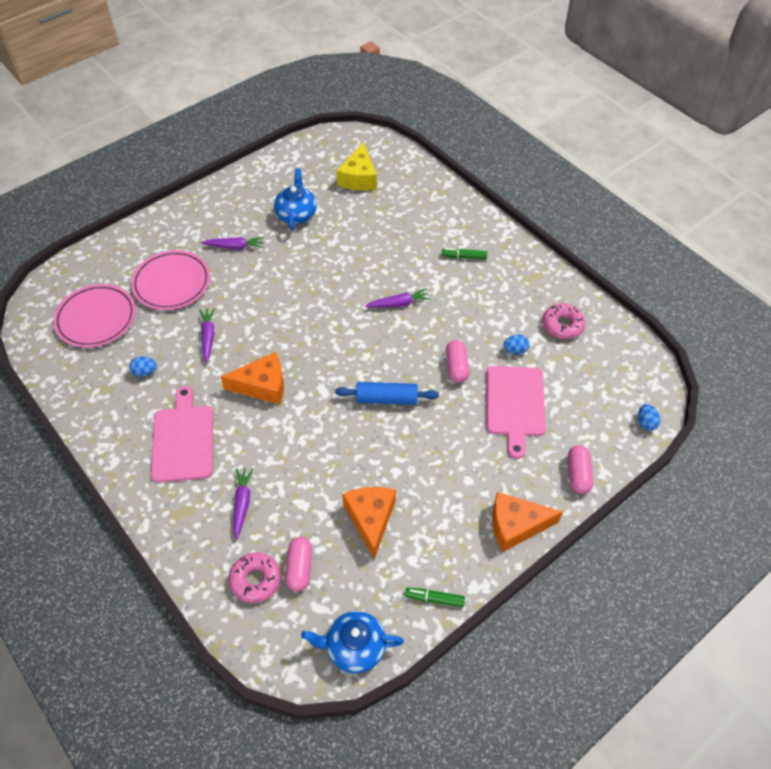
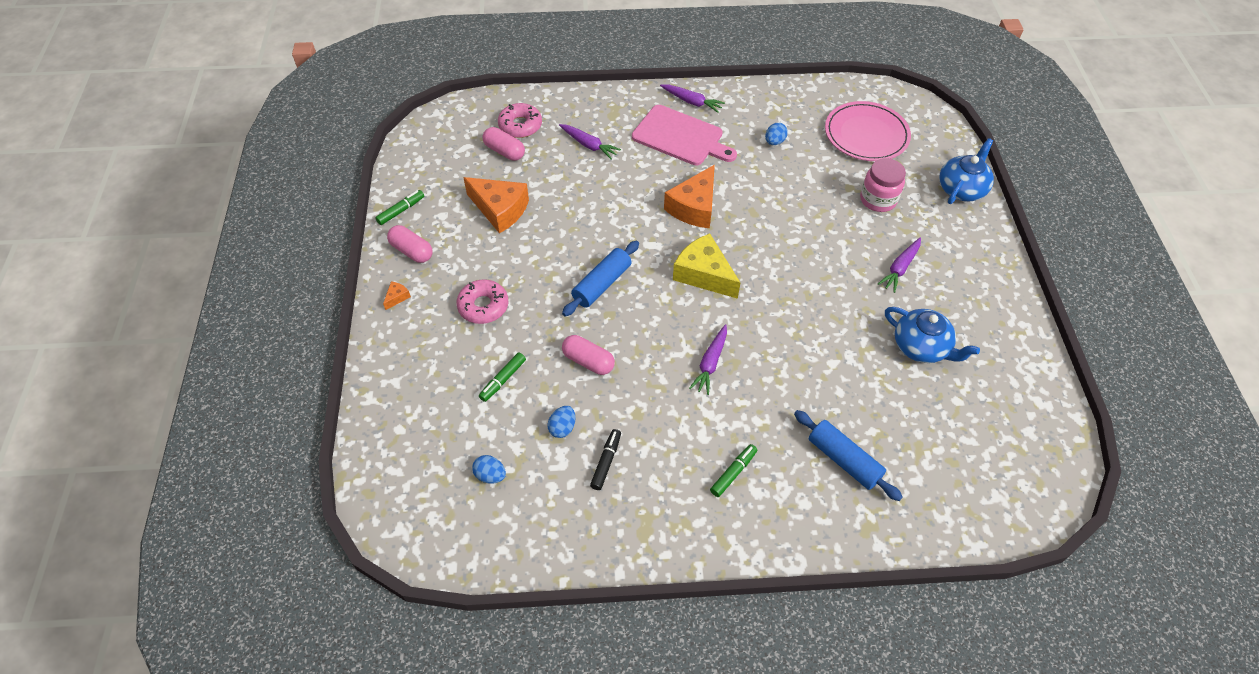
camera: 125 degrees right, 0 degrees up
(172, 283) = (878, 200): pink plate -> pink jar
(208, 337) = (784, 196): purple carrot -> purple carrot (691, 102)
(354, 647) = (419, 151): blue teapot -> blue teapot (961, 189)
(358, 177) = (954, 447): yellow cheese -> yellow cheese (704, 274)
(410, 216) = (843, 460): none -> blue rolling pin
(514, 404) = (503, 380): pink cutting board -> green marker
(515, 315) = (606, 462): none -> black marker
(516, 525) = (397, 297): orange cheese -> orange cheese, size x0.41
(562, 325) = (553, 500): pink donut -> pink donut (483, 306)
(578, 474) = (389, 376): pink capsule -> pink capsule (412, 251)
(646, 423) = (374, 480): blue egg -> blue egg (490, 475)

